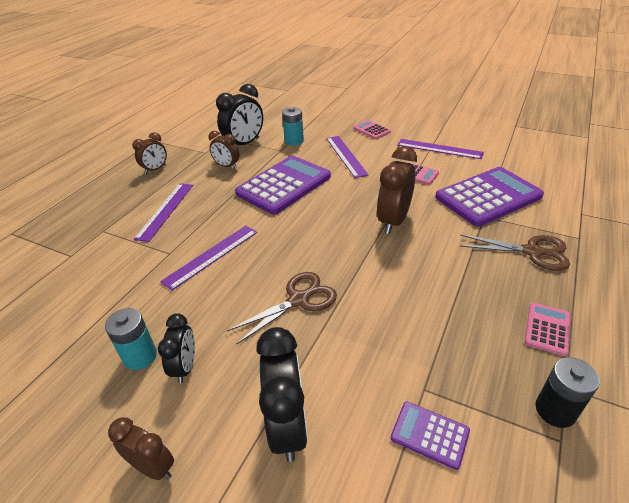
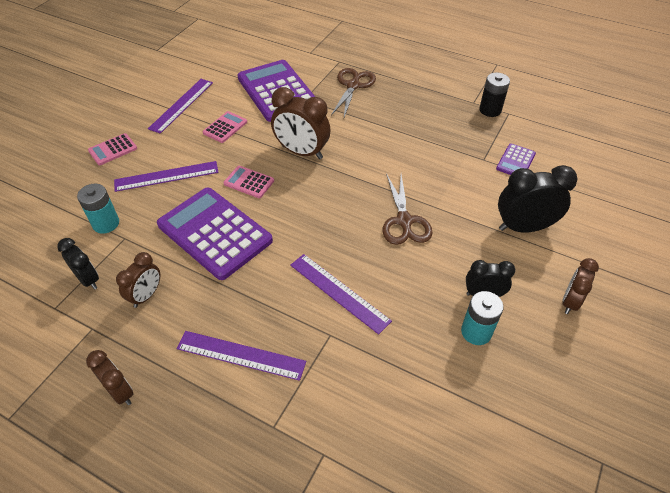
camera: 90 degrees left, 10 degrees up
(244, 144) = (88, 279): black clock -> black clock, size x0.60
(298, 300) = (404, 221): brown scissors -> brown scissors turned 150 degrees counterclockwise
(547, 329) = (429, 98): pink calculator -> pink calculator (249, 182)

